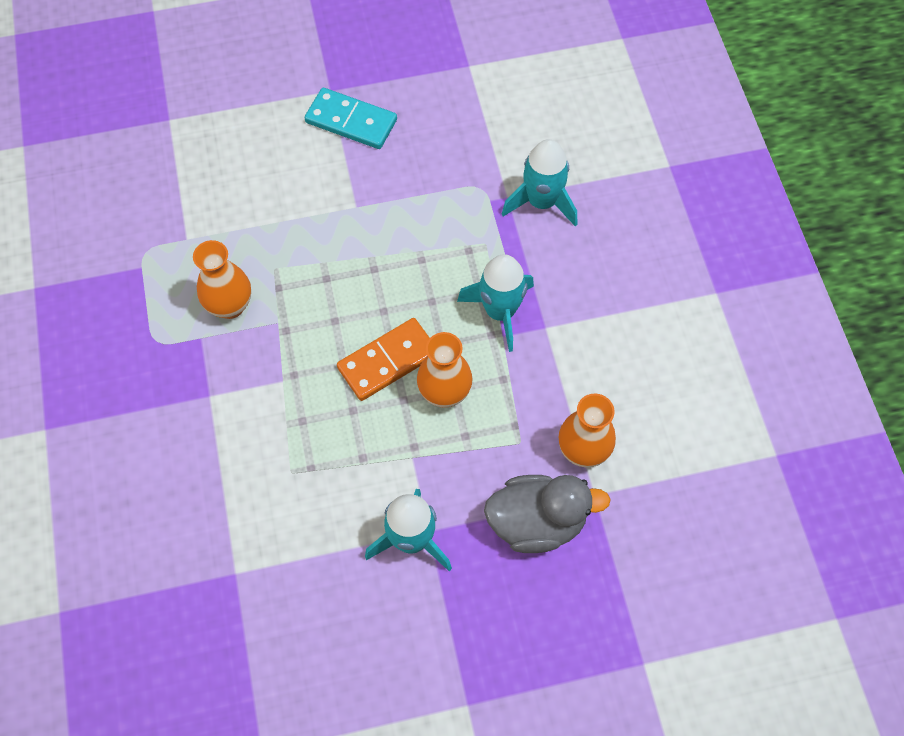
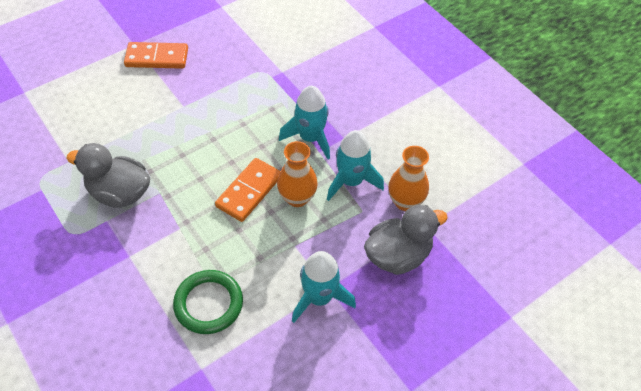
camera: 25 degrees left, 10 degrees down
(230, 306) = (119, 193): orange vase -> grey duck
(276, 495) = (208, 304): none -> green ring
(351, 121) = (157, 58): turquoise domino -> orange domino
(541, 202) = (305, 68): turquoise rocket -> turquoise rocket (351, 181)

